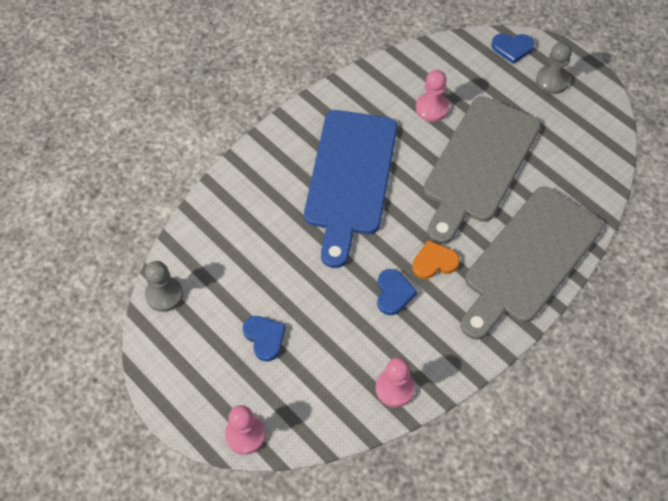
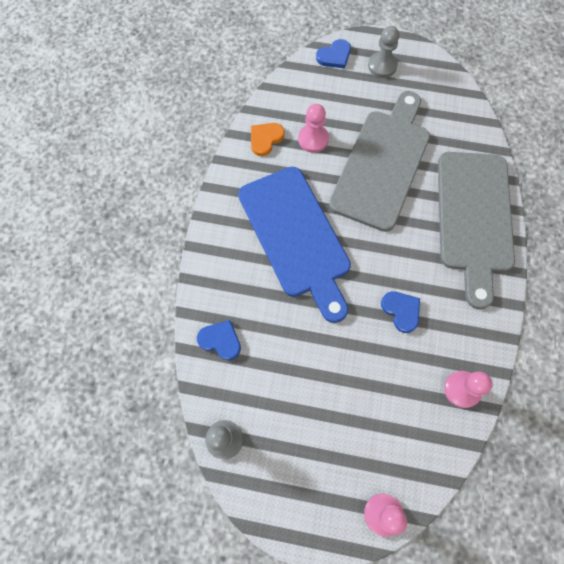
camera: 35 degrees left, 10 degrees up
(264, 338) = (334, 418): blue heart -> blue heart (220, 340)
(434, 262) = (410, 264): orange heart -> orange heart (265, 139)
(479, 164) = (382, 164): grey cutting board -> grey cutting board turned 150 degrees counterclockwise

